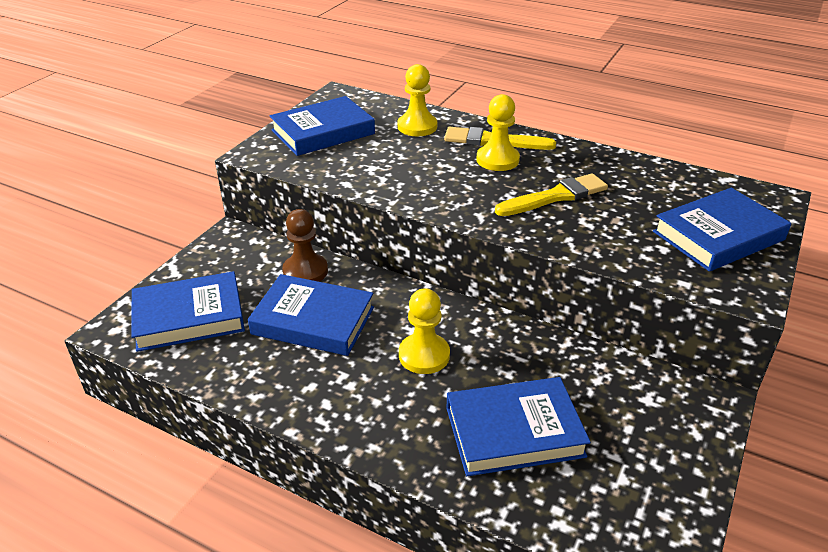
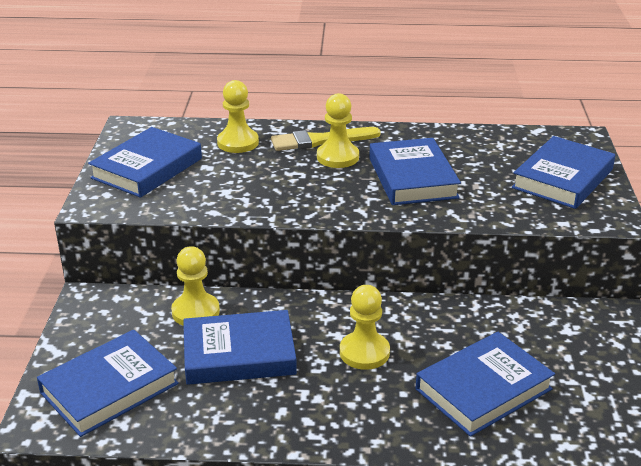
camera: 25 degrees left, 5 degrees down
(305, 271) = (195, 312): brown pawn -> yellow pawn
(555, 196) = (412, 178): yellow brush -> blue book

